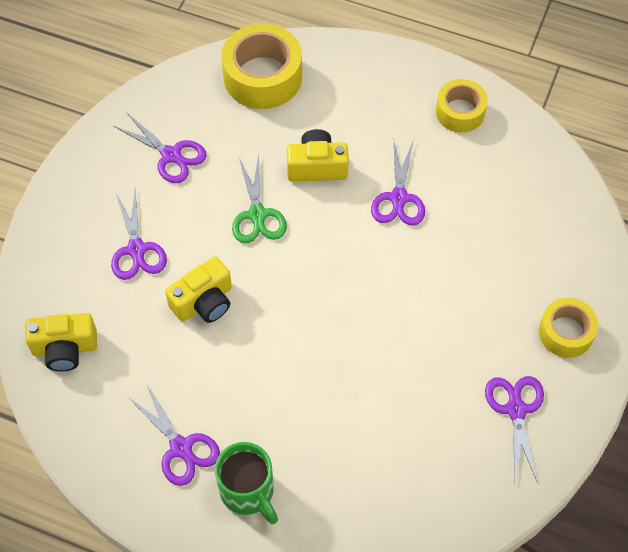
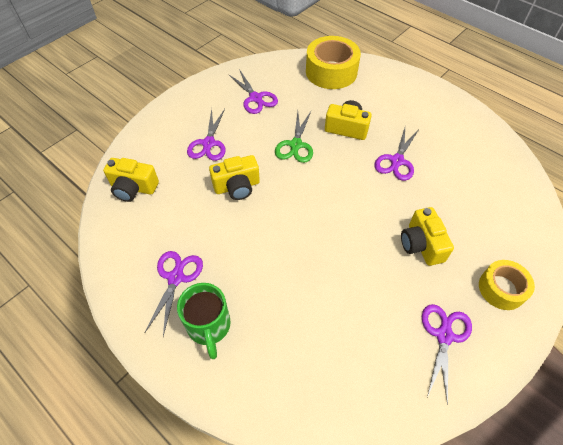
camera: 20 degrees right, 5 degrees down
(181, 448) = (176, 277): purple scissors -> purple scissors turned 150 degrees counterclockwise
(460, 112) = (457, 122): yellow tape -> none
(461, 307) = (421, 244): none -> yellow camera

